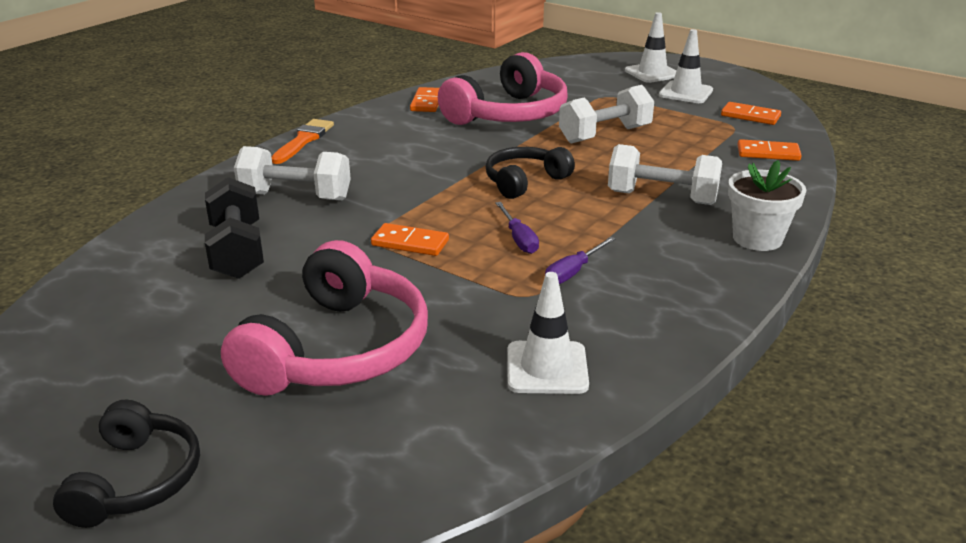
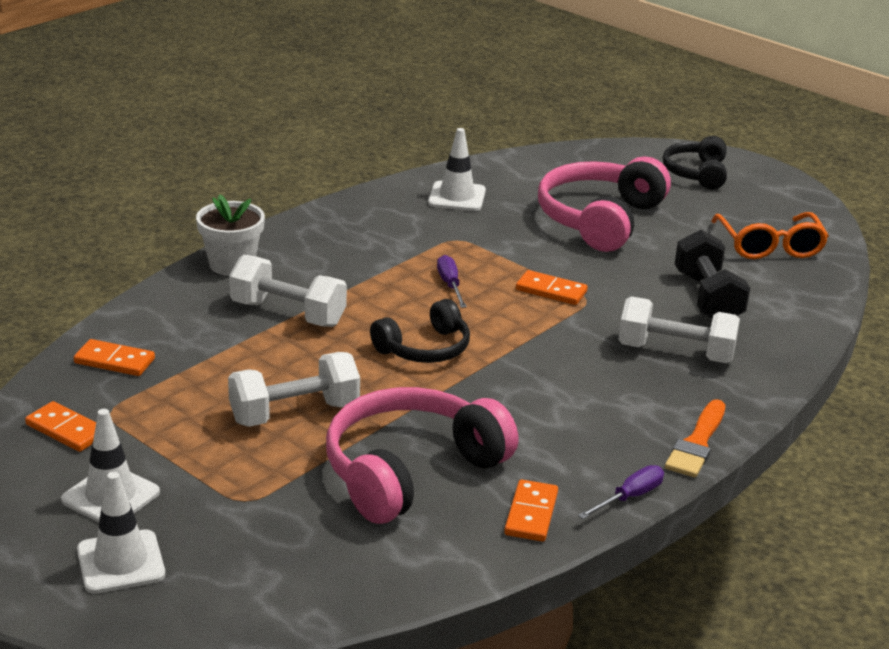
camera: 175 degrees left, 0 degrees up
(112, 330) = (769, 246): none -> orange glasses
(573, 272) = (412, 253): purple screwdriver -> purple screwdriver (629, 497)

